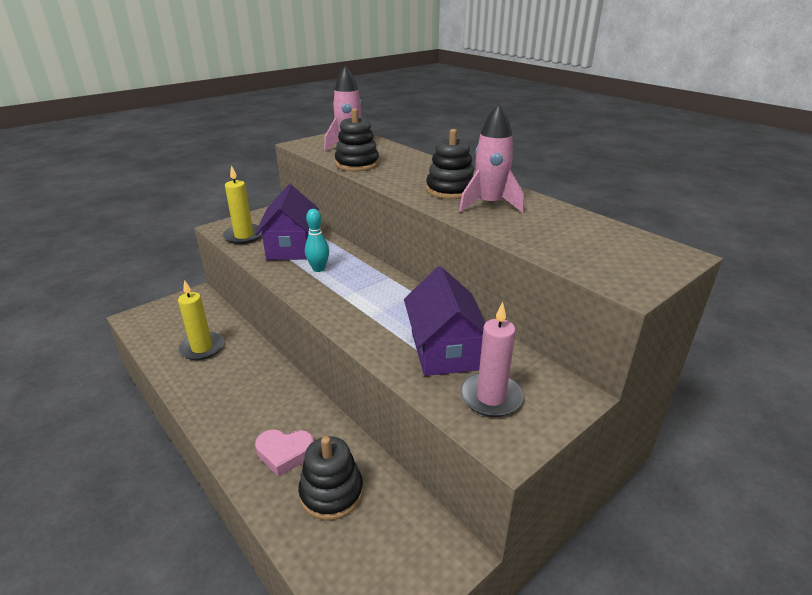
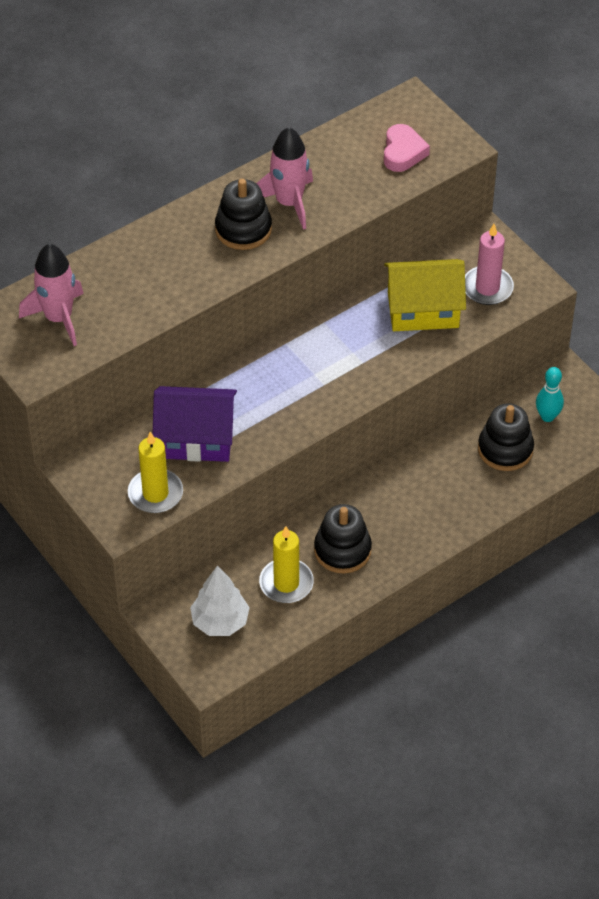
camera: 85 degrees left, 20 degrees up
(178, 320) = (220, 621): none -> white tree
(285, 454) = (460, 486): pink heart -> pink heart (403, 152)
(318, 269) = (258, 408): turquoise bowling pin -> turquoise bowling pin (547, 416)
(357, 164) = (139, 310): black stacking toy -> black stacking toy (342, 550)
(444, 350) = (423, 310): purple house -> yellow house

